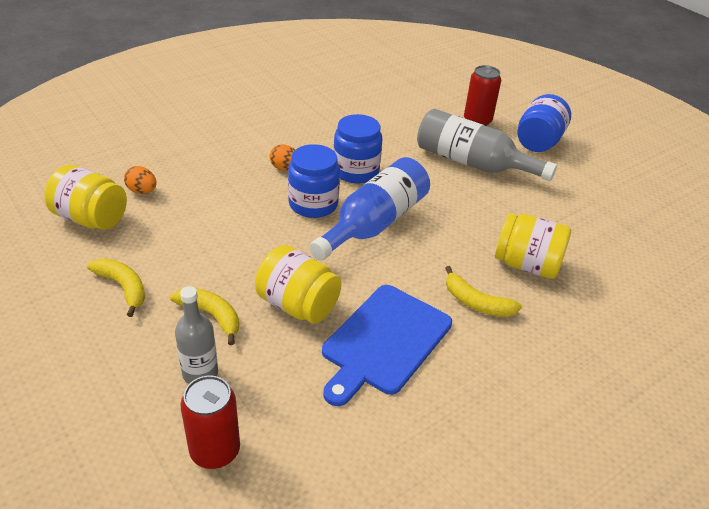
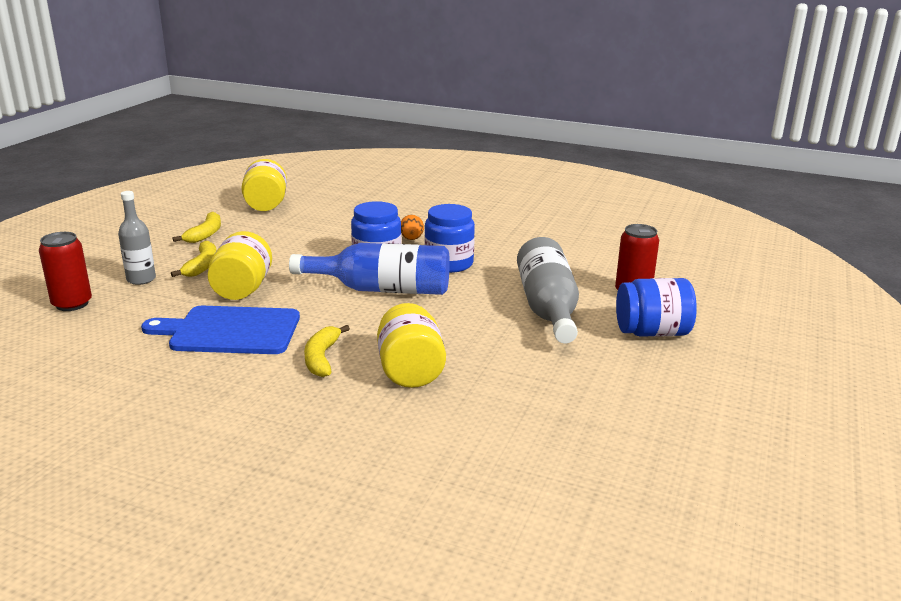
camera: 60 degrees right, 15 degrees down
(142, 191) = (315, 208): orange egg -> none

